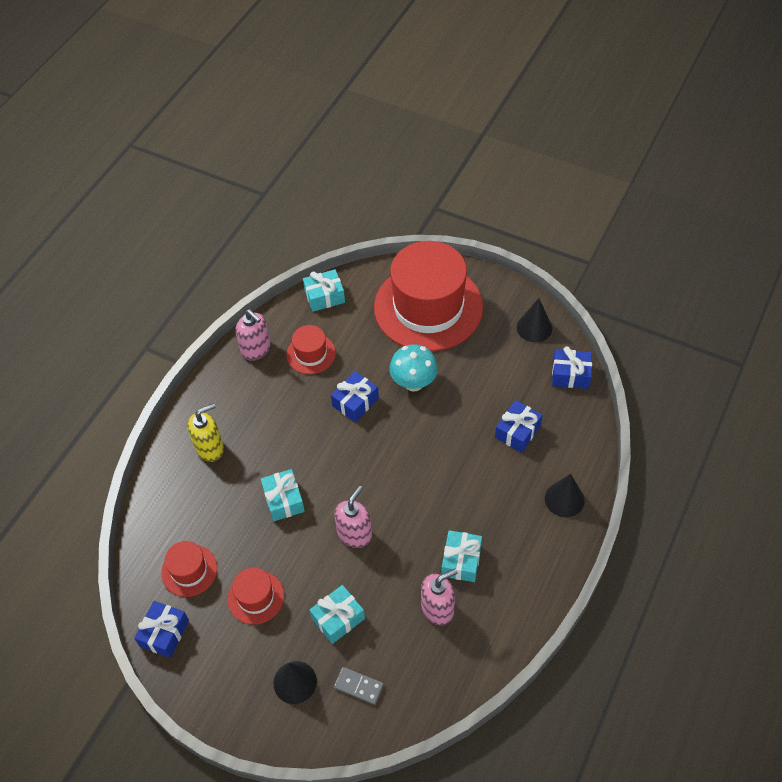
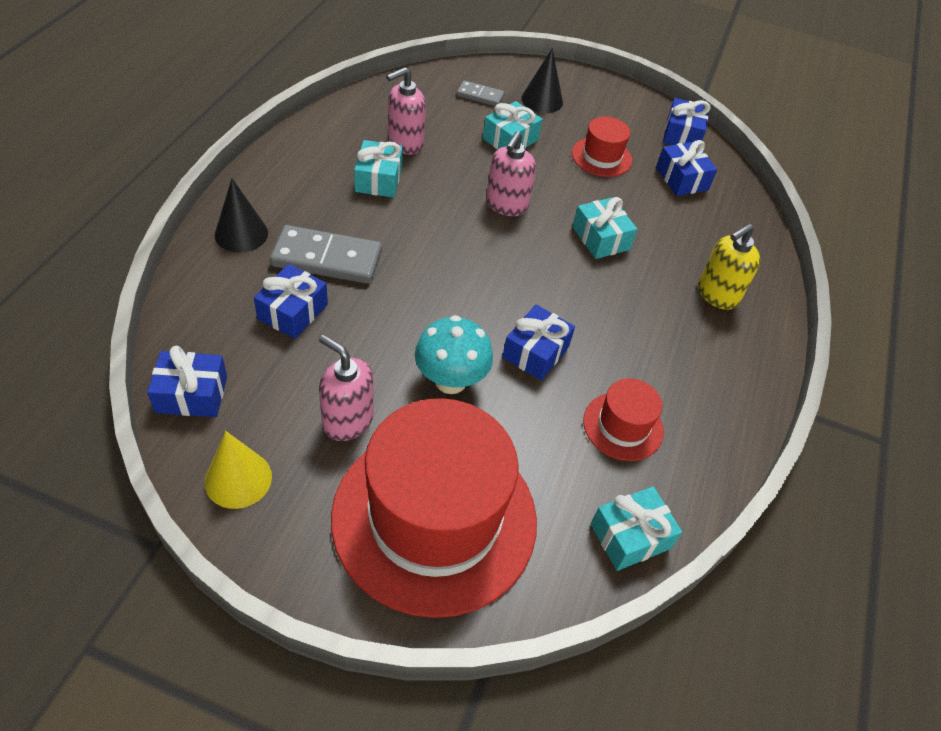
camera: 165 degrees right, 5 degrees down
(189, 570) = (681, 179): red hat -> blue gift
(256, 349) = (712, 432): pink soap dispenser -> pink soap dispenser (347, 420)
(498, 477) = (327, 258): none -> grey domino
(534, 327) = (238, 479): black cone -> yellow cone

